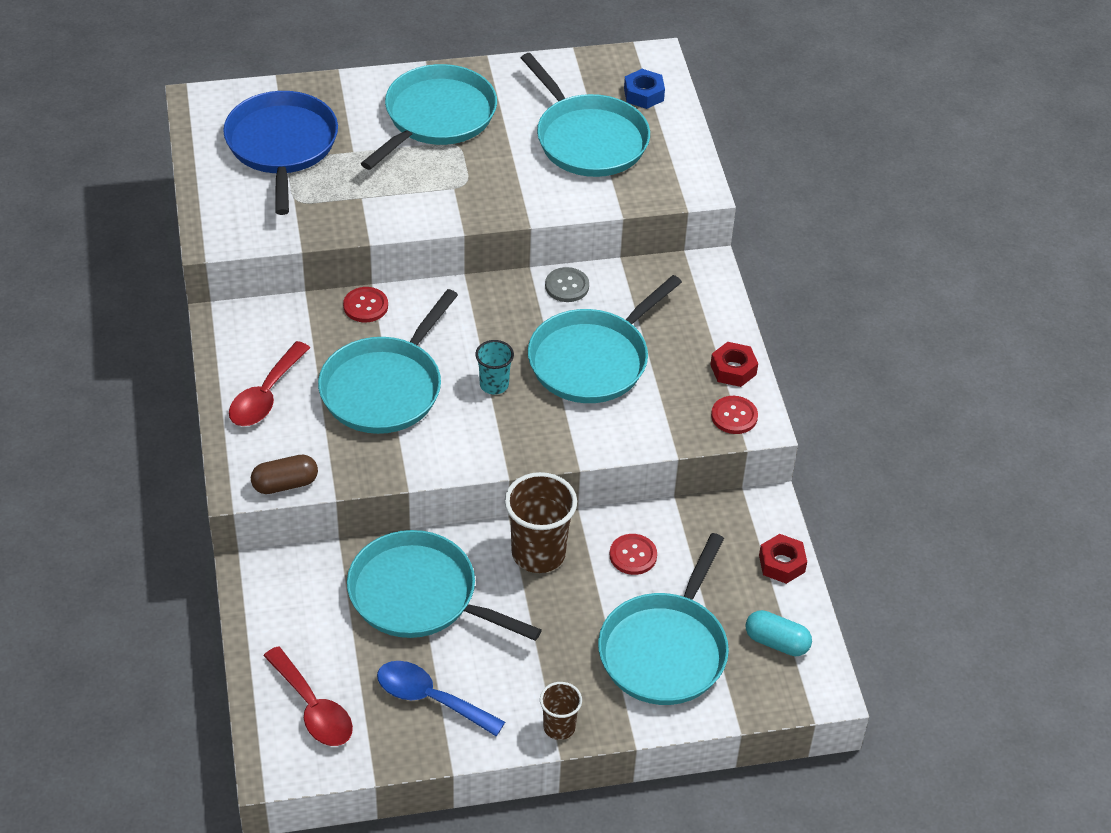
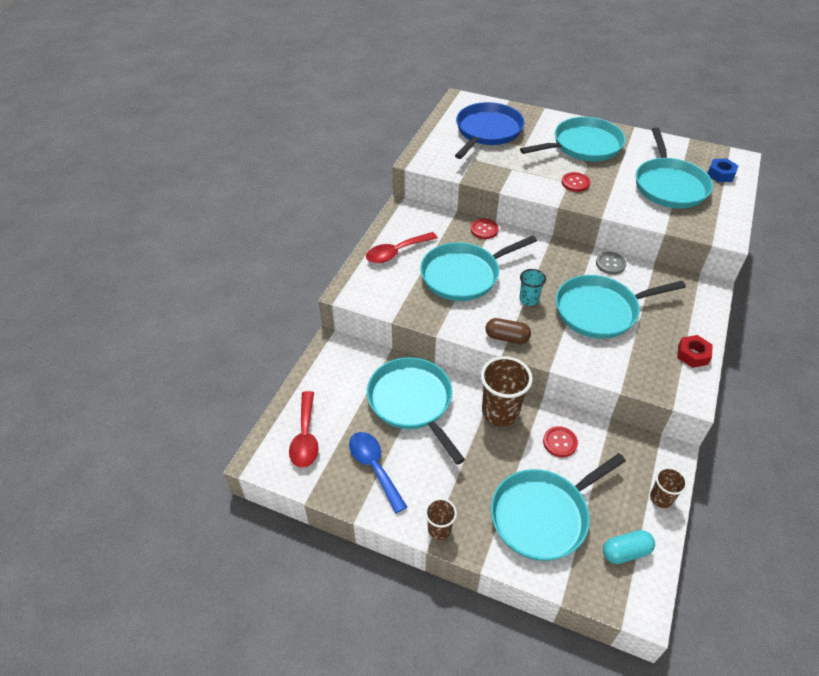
camera: 35 degrees right, 0 degrees up
(285, 484) = (370, 301): brown capsule -> brown capsule (506, 337)
(734, 416) = (676, 384): red button -> red button (575, 183)
(776, 642) = (626, 552): turquoise capsule -> turquoise capsule turned 75 degrees counterclockwise
(781, 563) = (661, 498): red nut -> brown cup

